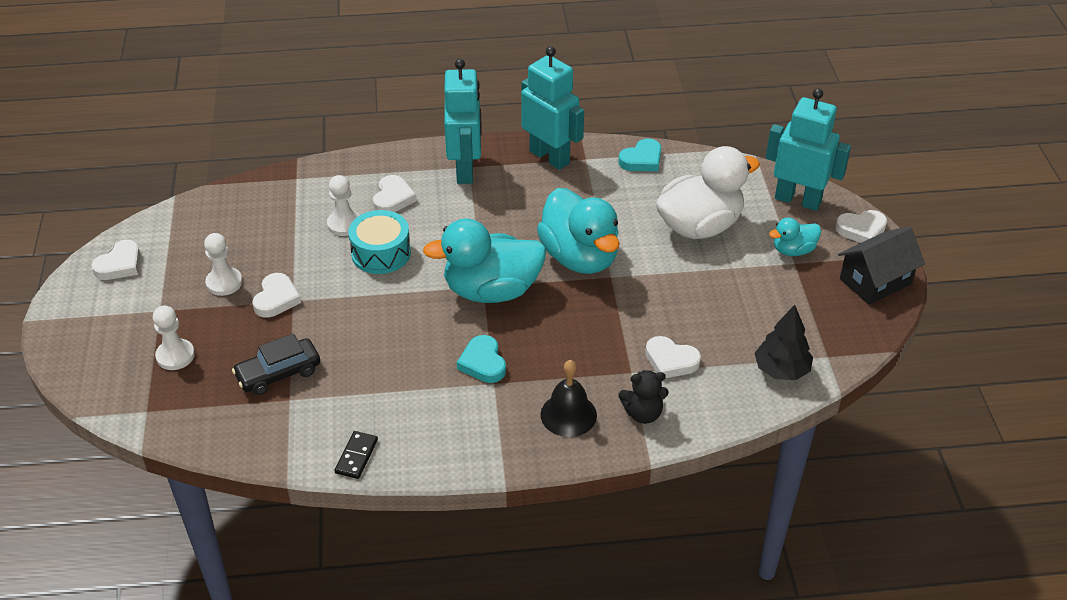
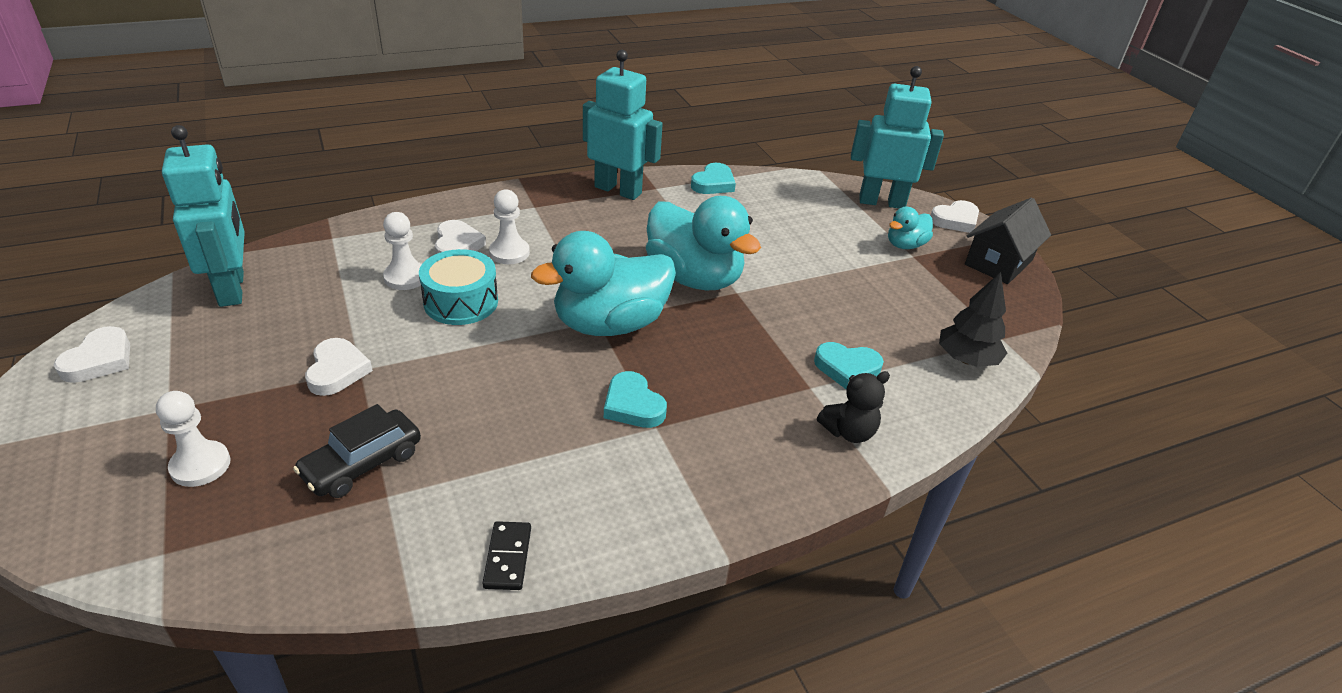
camera: 20 degrees left, 5 degrees down
(224, 283) = (259, 362): white pawn -> white pawn (509, 253)
(465, 170) = (531, 210): turquoise robot -> turquoise robot (232, 289)
(568, 414) = (763, 449): black bell -> none
(670, 361) = (847, 368): white heart -> turquoise heart
(699, 226) = (802, 234): white duck -> none

